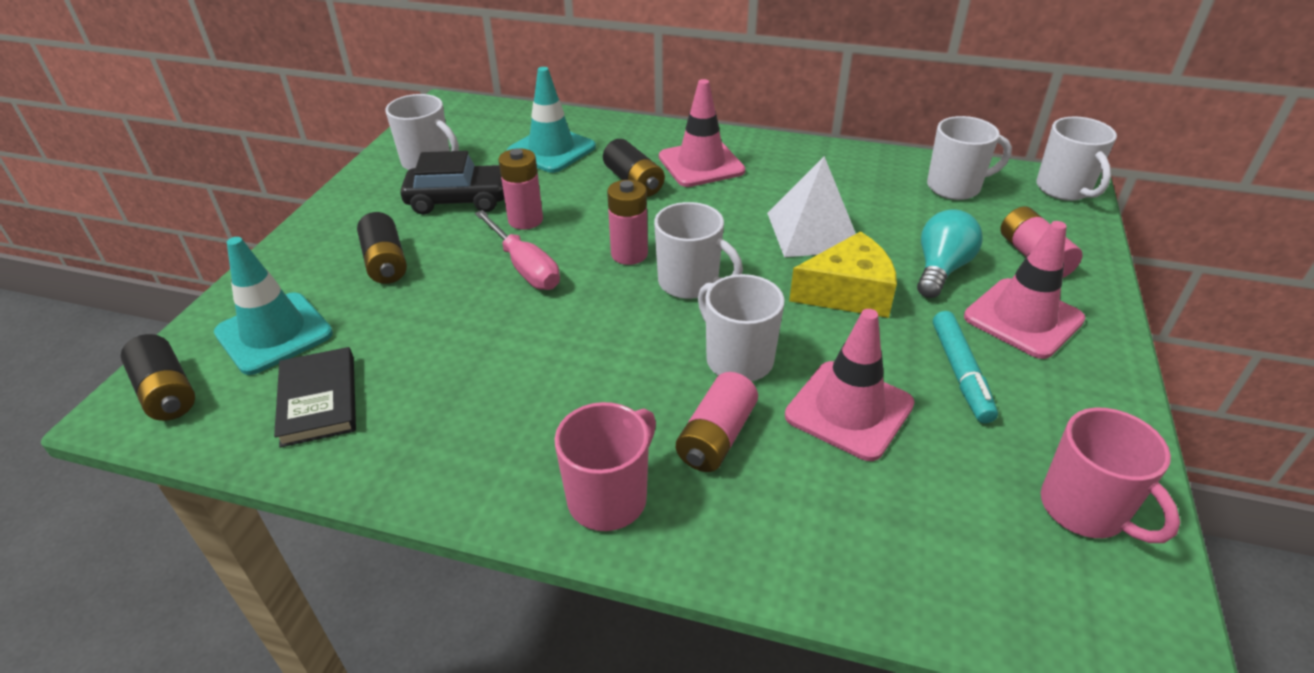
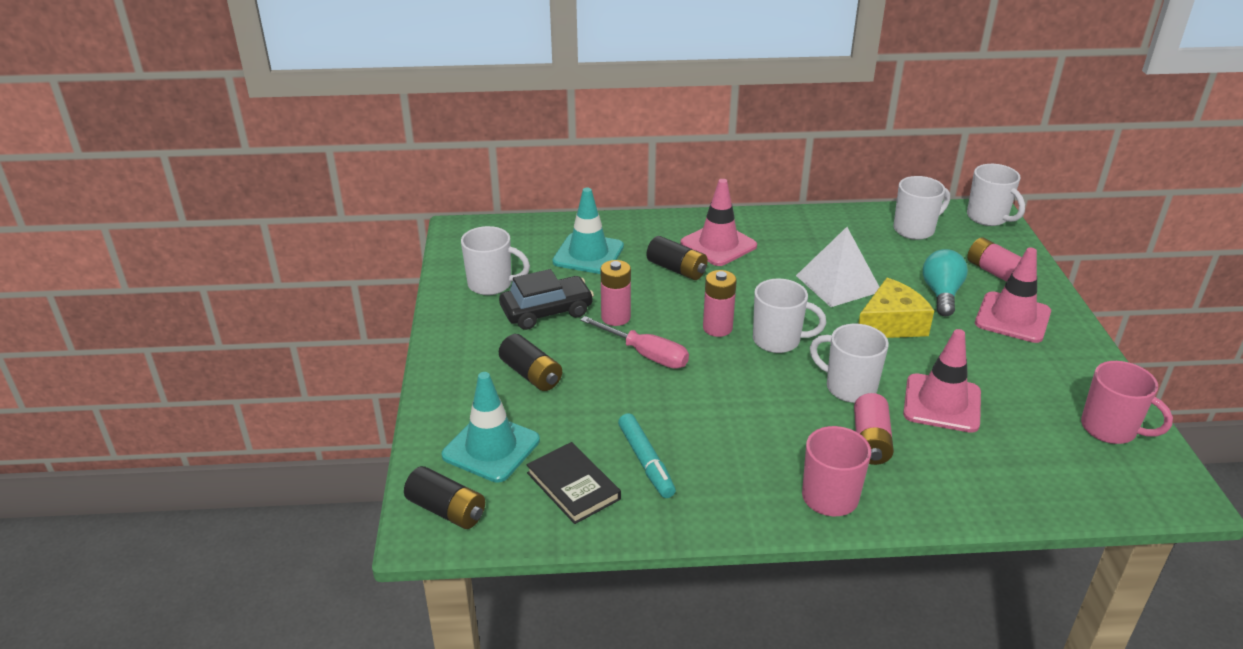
camera: 20 degrees left, 5 degrees down
(960, 372) = (995, 363): turquoise marker -> turquoise marker (646, 461)

